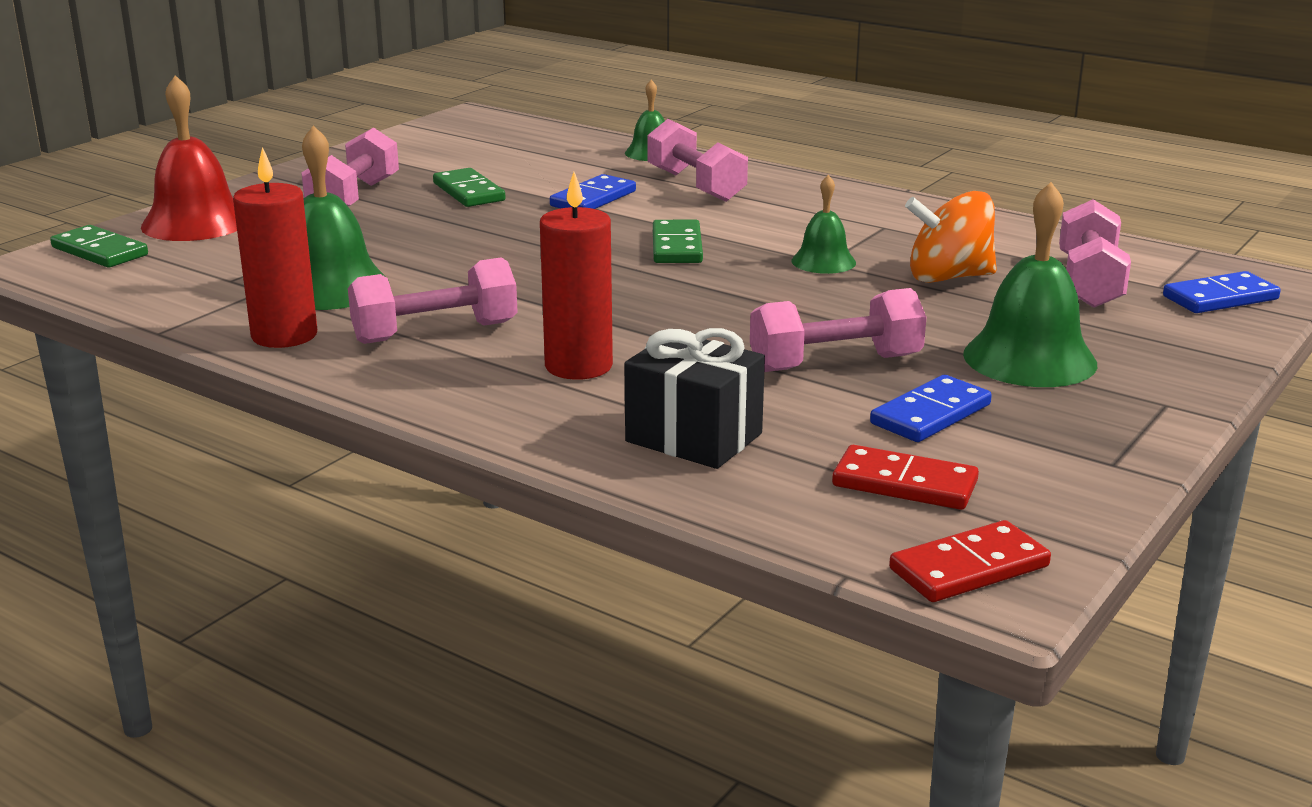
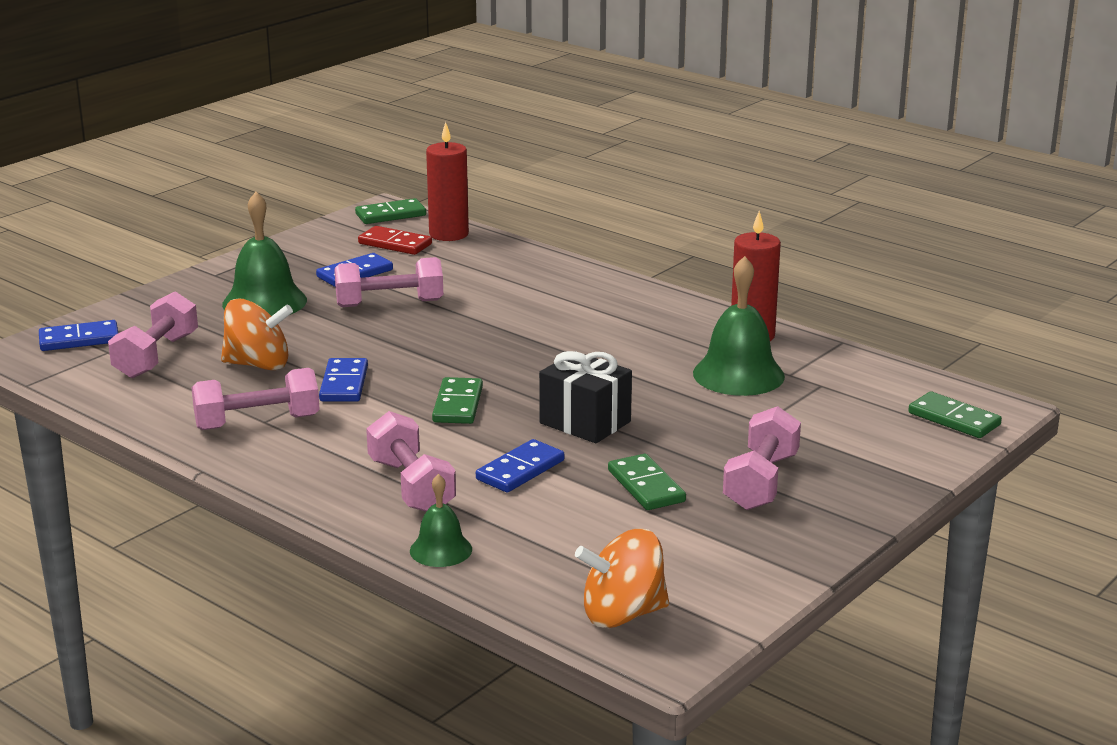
camera: 175 degrees left, 0 degrees up
(196, 222) = (896, 452): red bell -> none
(435, 332) = (648, 334): pink dumbbell -> pink dumbbell (257, 422)
(500, 129) = (622, 614): none -> orange spinning top
(578, 366) = (552, 308): red candle -> red candle (448, 234)
(693, 438) = (493, 267): black gift -> black gift (585, 422)
(823, 261) = (344, 384): green bell -> blue domino
(969, 568) = (390, 215): red domino -> green domino

